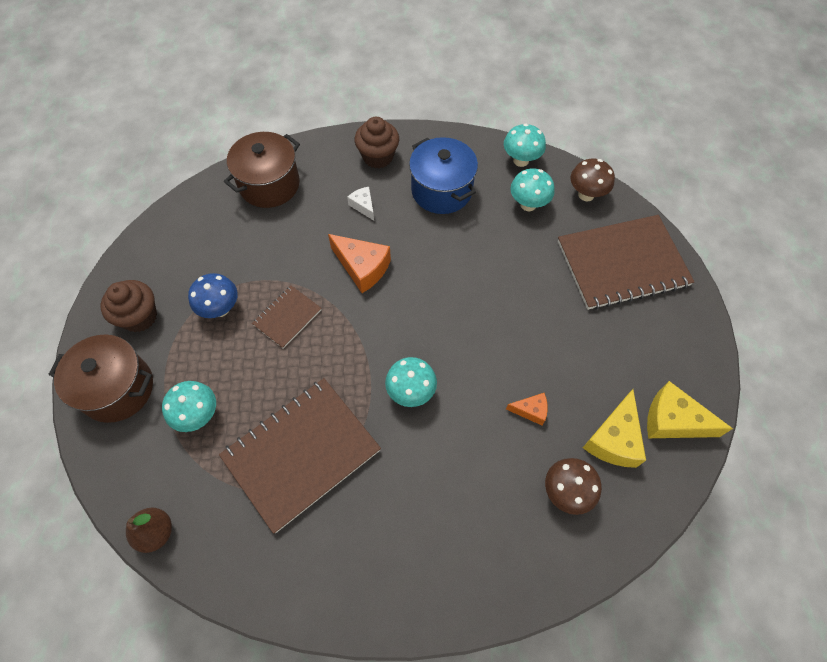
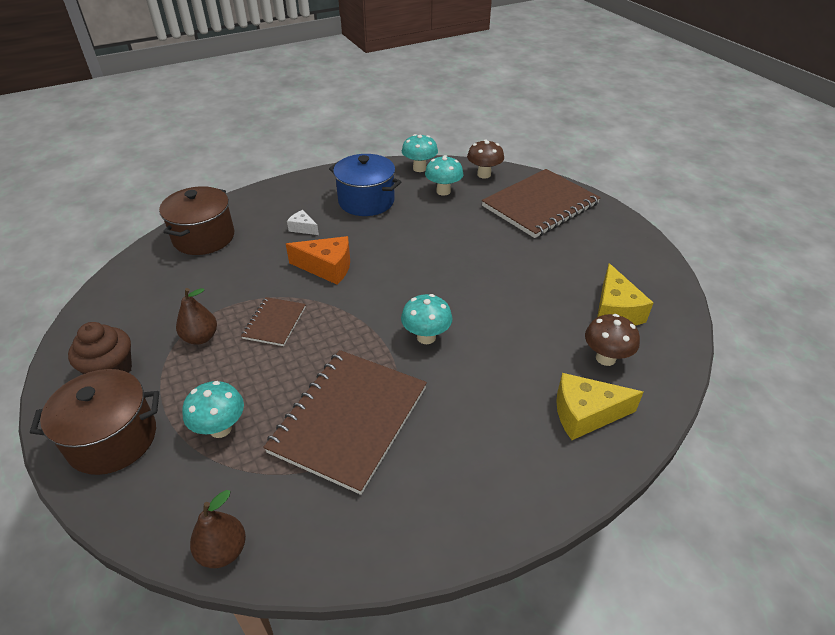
camera: 25 degrees left, 20 degrees down
(220, 309) = (201, 337): blue mushroom -> brown pear
(378, 157) = (297, 195): brown cupcake -> none
(530, 410) = (537, 315): orange cheese -> none
(673, 421) = (649, 284): yellow cheese -> yellow cheese (585, 414)

